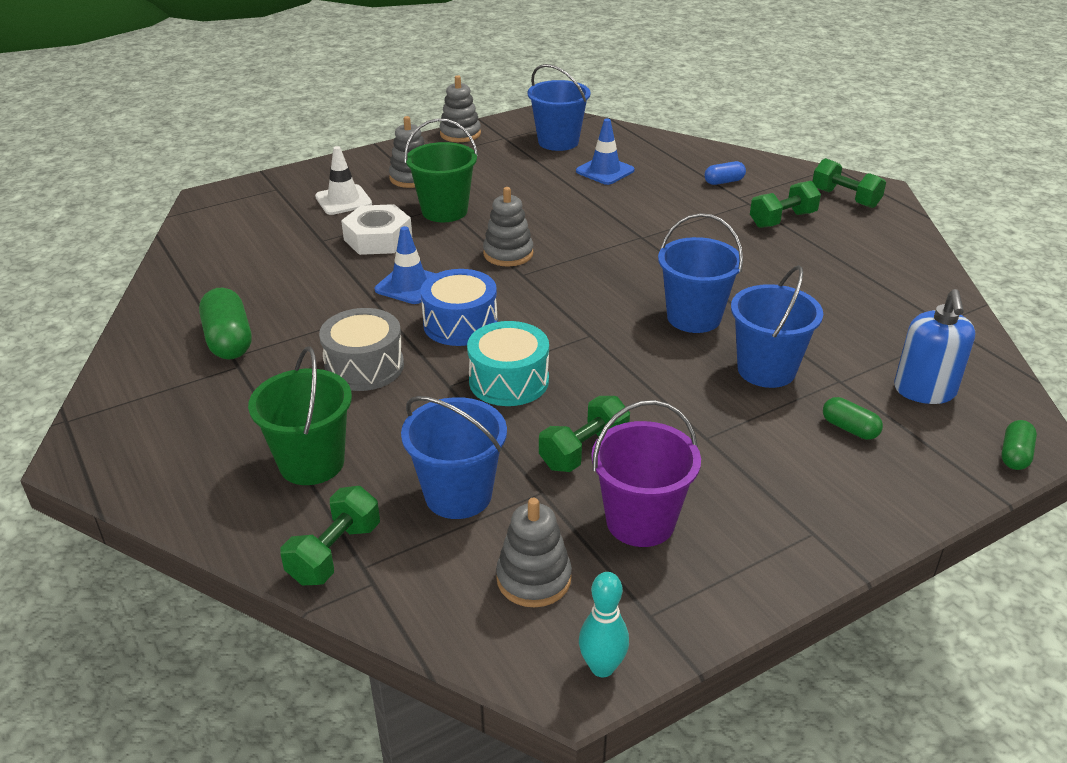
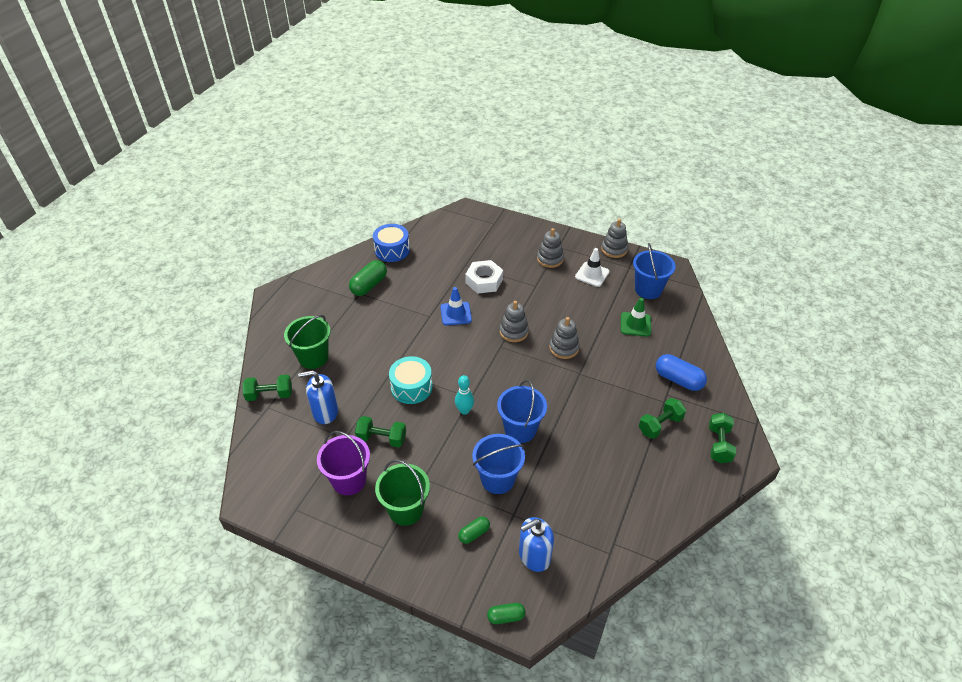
camera: 55 degrees right, 10 degrees up
(343, 200) = (505, 250): white traffic cone -> white traffic cone (592, 274)
(364, 366) = (384, 335): grey drum -> none
(444, 211) = (530, 288): green bucket -> green bucket (406, 510)
(458, 495) = (325, 412): blue bucket -> blue soap dispenser
(460, 324) = (440, 348): blue drum -> blue drum (392, 250)
(533, 579) = (293, 462): grey stacking toy -> grey stacking toy (564, 348)
(602, 667) = (259, 507): turquoise bowling pin -> turquoise bowling pin (464, 410)
(605, 171) = (635, 324): blue traffic cone -> green traffic cone
(724, 182) = (678, 379): blue capsule -> blue capsule, size x1.75
(782, 220) = (660, 425): green dumbbell -> green dumbbell turned 60 degrees counterclockwise
(849, 428) = (474, 533): green capsule -> green capsule turned 45 degrees clockwise

